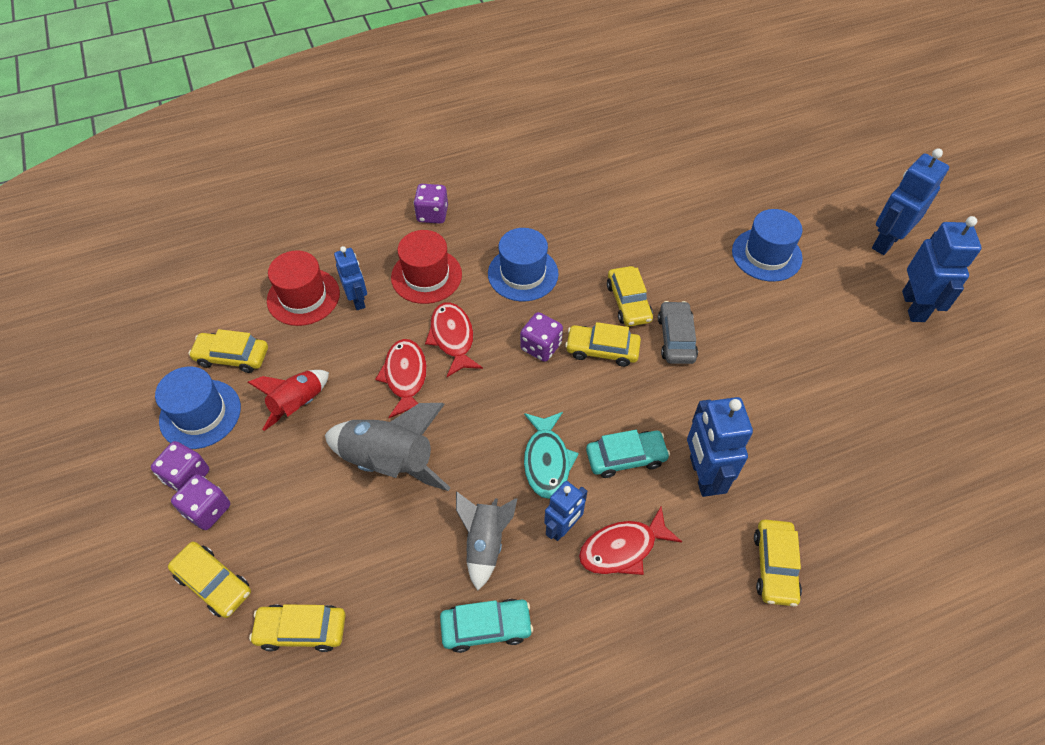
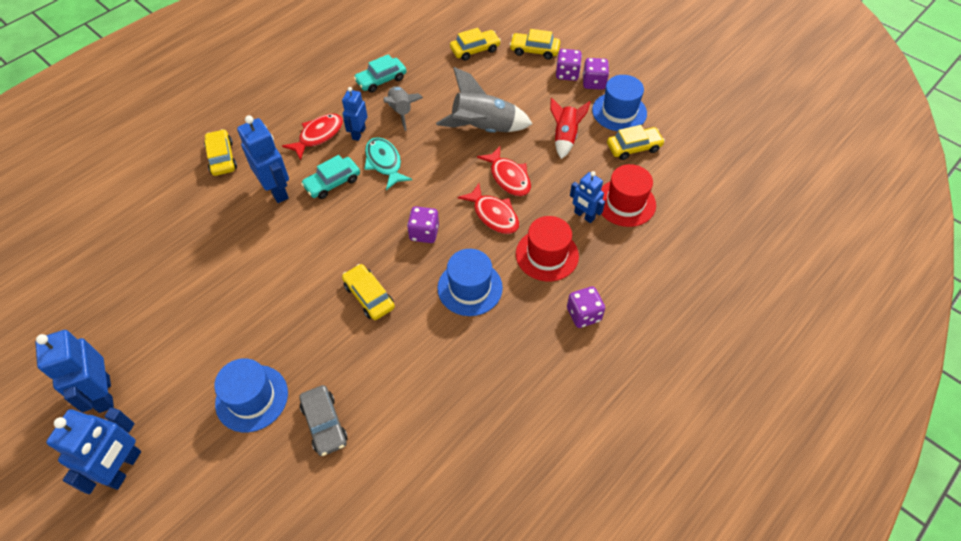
camera: 155 degrees right, 0 degrees up
(602, 350) = (376, 248): yellow car -> none
(676, 338) = (319, 279): grey car -> grey car (324, 423)

